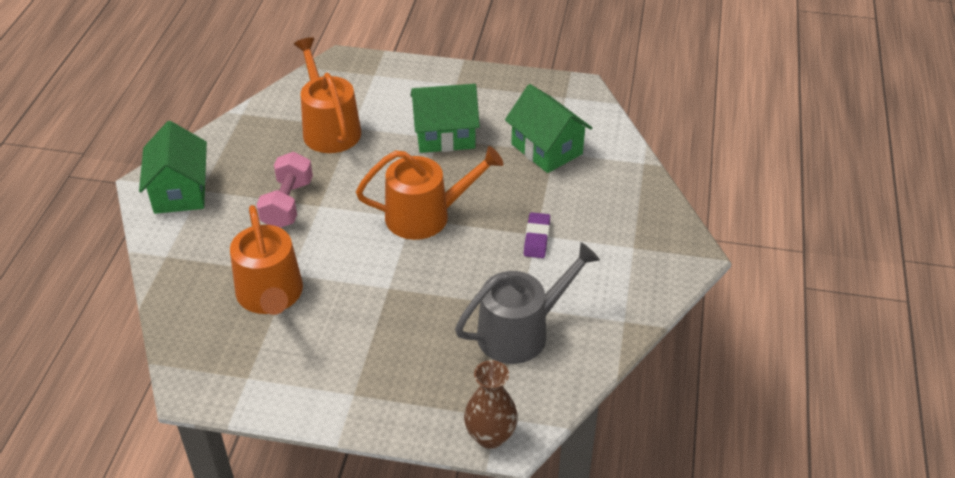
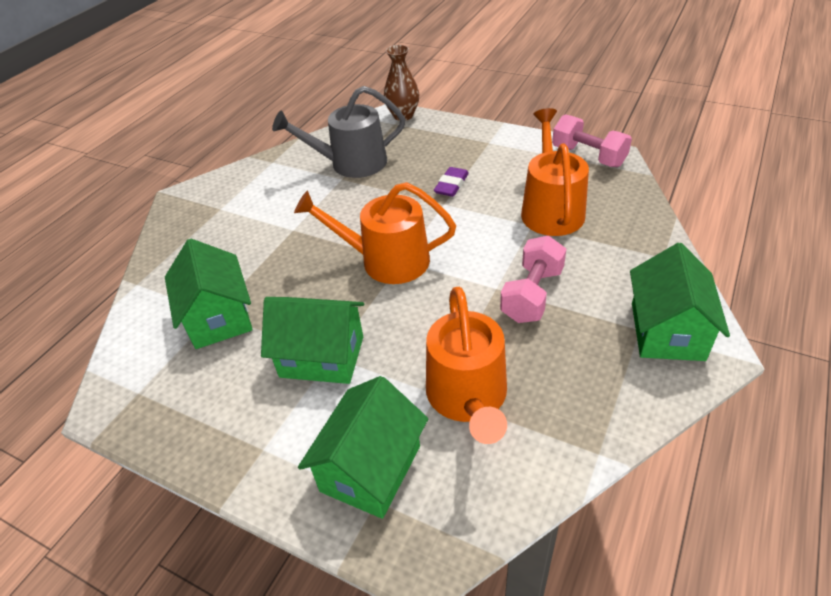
camera: 160 degrees left, 0 degrees up
(223, 384) = (588, 156): none -> pink dumbbell
(383, 86) = (370, 468): none -> green house
(536, 238) = (294, 226): purple eraser -> purple eraser (451, 185)

